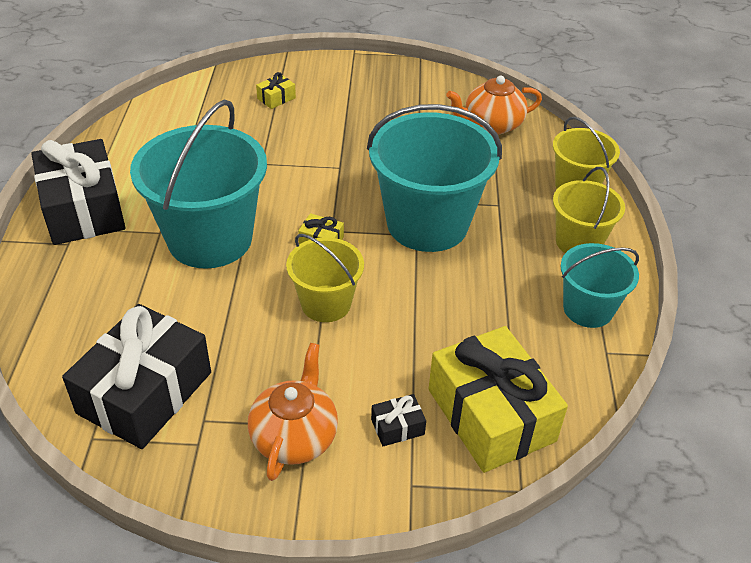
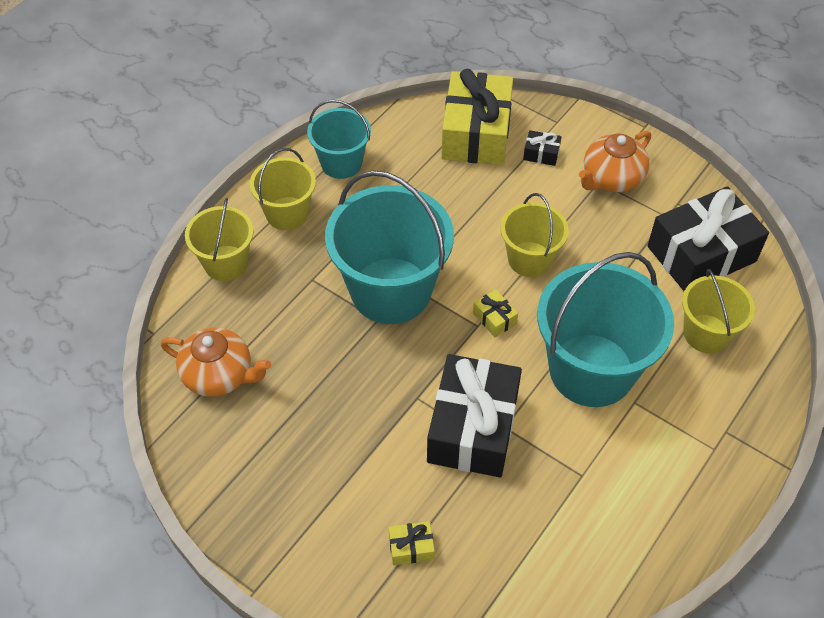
camera: 145 degrees left, 10 degrees up
(83, 209) = (699, 471): black gift -> black gift (472, 428)
(111, 313) = (706, 333): none -> yellow bucket

